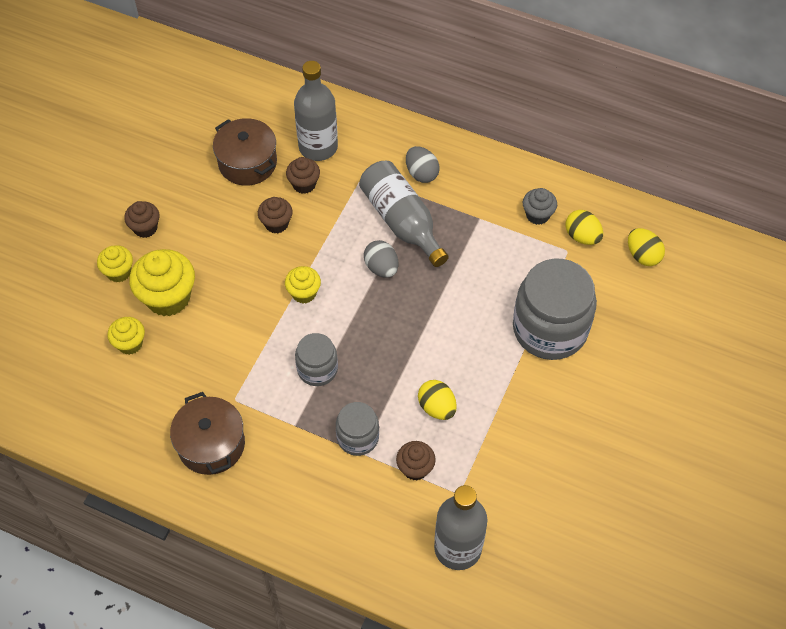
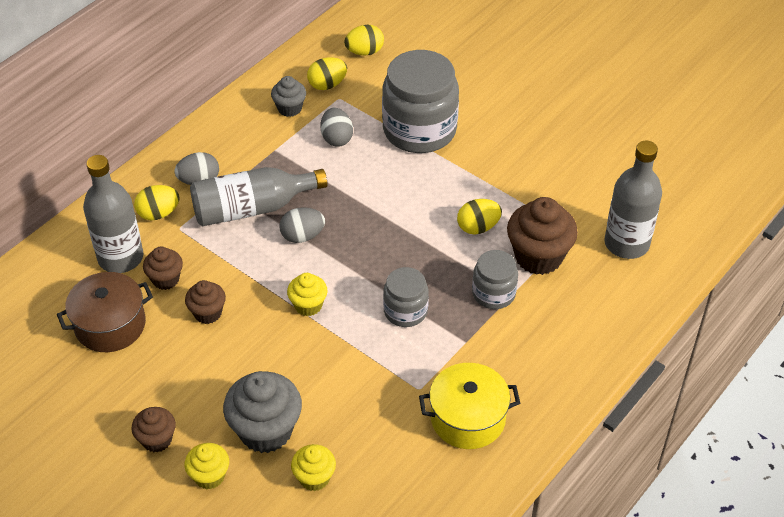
camera: 75 degrees left, 10 degrees down
(168, 298) = (266, 431): yellow cupcake -> grey cupcake
(211, 444) = (468, 418): brown pot -> yellow pot
(374, 157) = (158, 213): none -> yellow egg
(415, 468) = (538, 257): brown cupcake -> brown cupcake, size x1.78
(512, 263) = (336, 138): none -> grey egg

